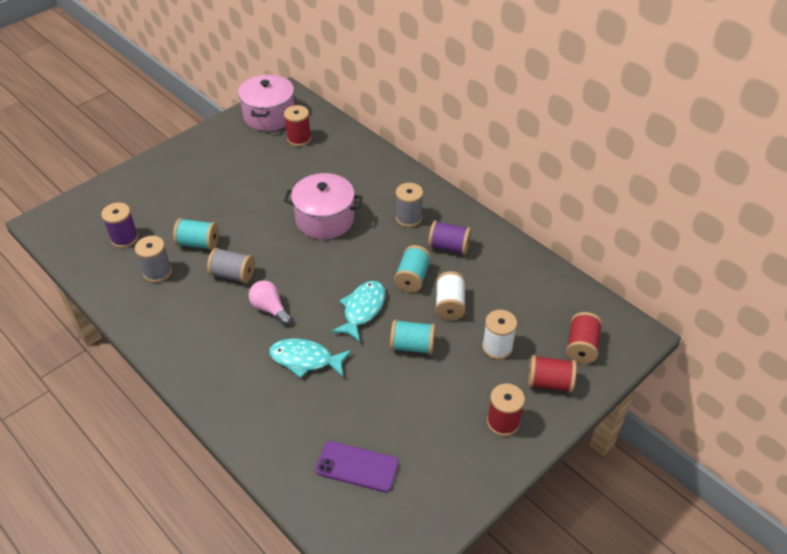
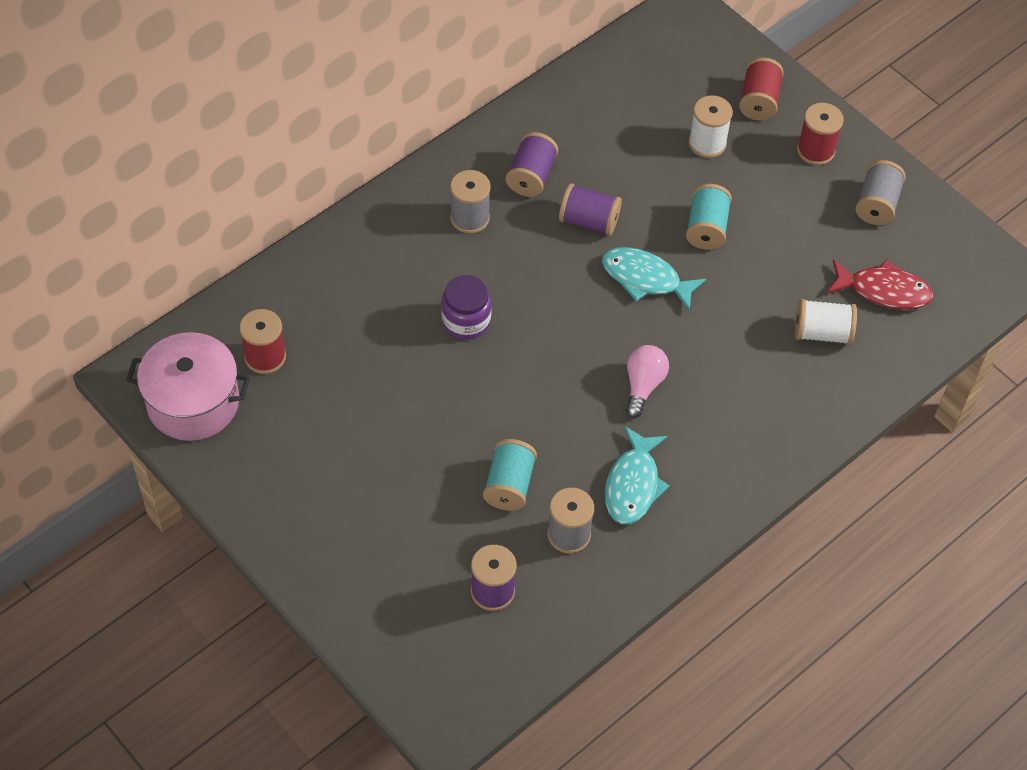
camera: 90 degrees left, 10 degrees up
(233, 275) = (577, 434): grey spool -> grey spool (877, 204)
(270, 309) = (643, 385): pink light bulb -> pink light bulb turned 150 degrees clockwise
(305, 360) = (730, 343): turquoise fish -> turquoise fish (633, 485)
(324, 219) = (466, 321): pink pot -> purple jar
(357, 467) = (883, 291): purple phone -> red fish
(412, 278) = (589, 221): turquoise spool -> purple spool
(449, 305) = (637, 184): white spool -> white spool (822, 333)
(581, 347) = (705, 63): red spool -> none

